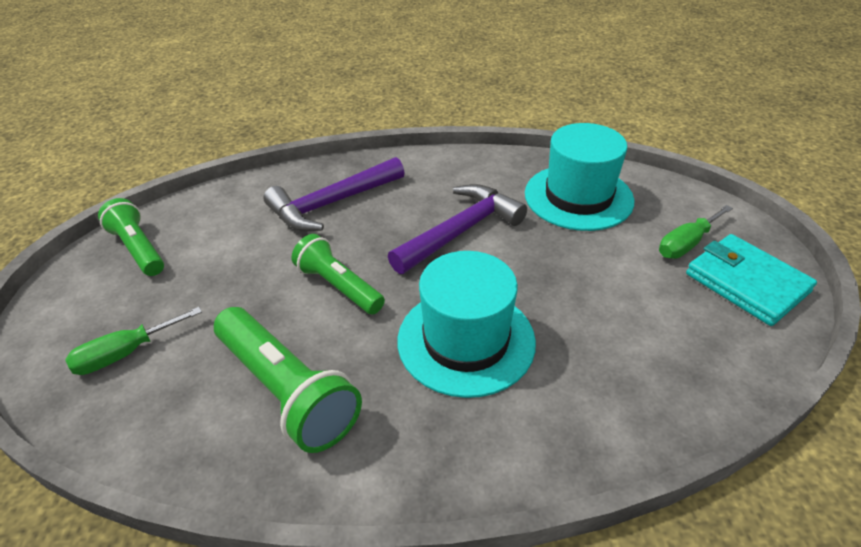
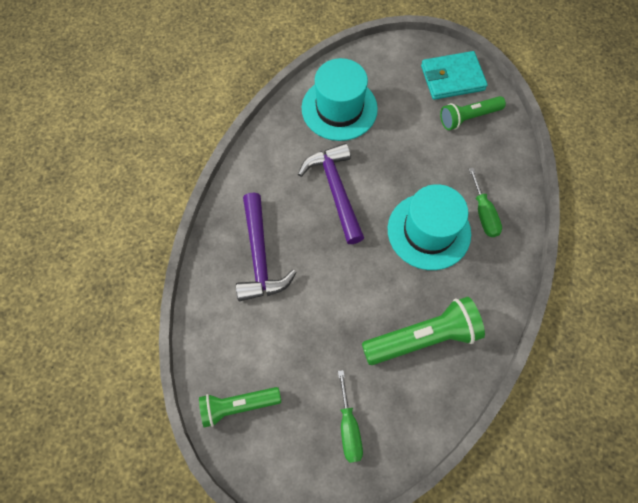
camera: 65 degrees left, 25 degrees up
(338, 286) = (350, 282): green flashlight -> green flashlight (468, 117)
(686, 244) = (410, 83): green screwdriver -> green screwdriver (483, 213)

